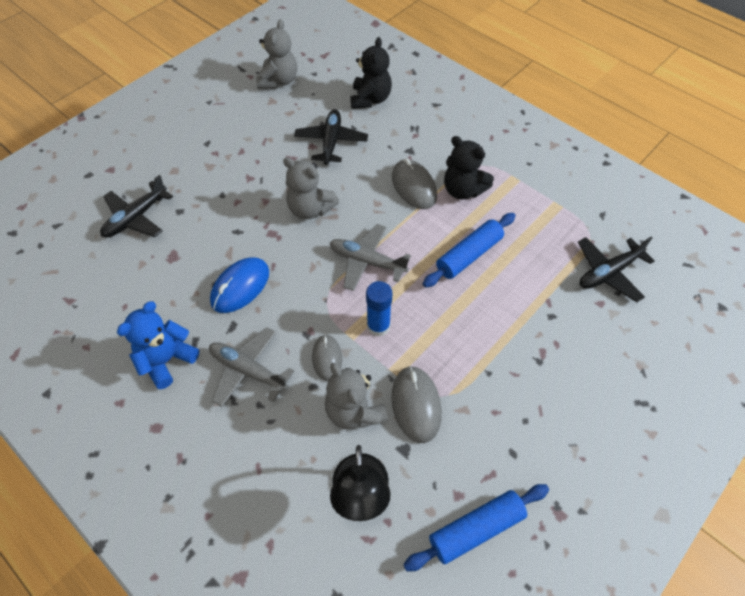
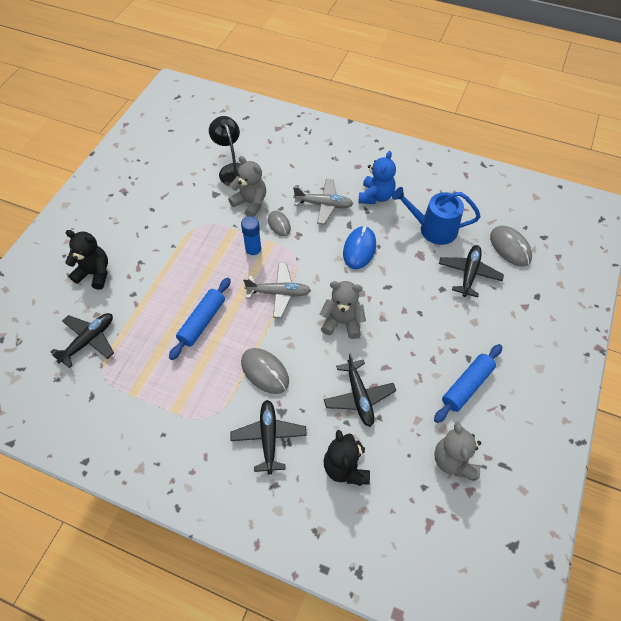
camera: 160 degrees right, 0 degrees up
(130, 284) = (433, 229): none -> blue watering can
(416, 405) = (214, 216): grey mouse -> grey mouse (510, 247)
(429, 135) = (268, 437): none -> black plane
(463, 190) = (220, 382): black teddy bear -> black teddy bear (95, 273)
(476, 529) = (167, 173): blue rolling pin -> blue rolling pin (467, 386)

